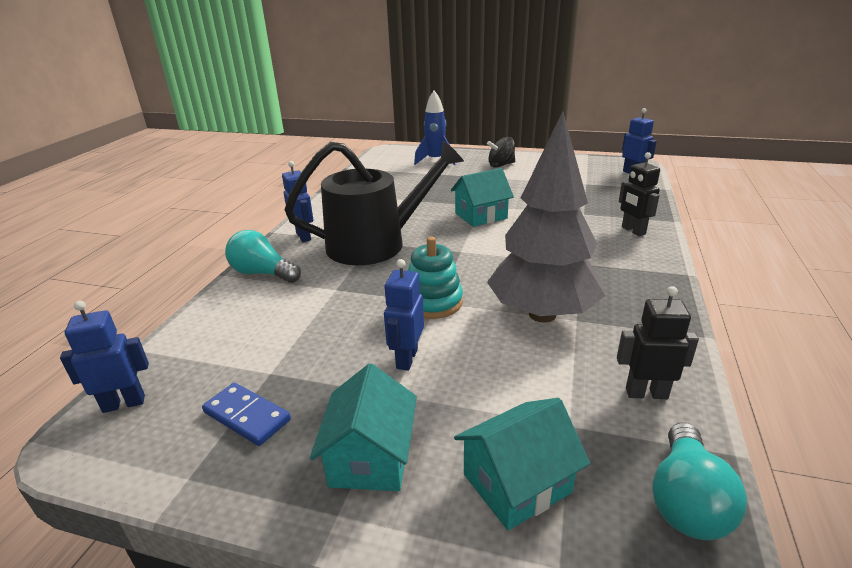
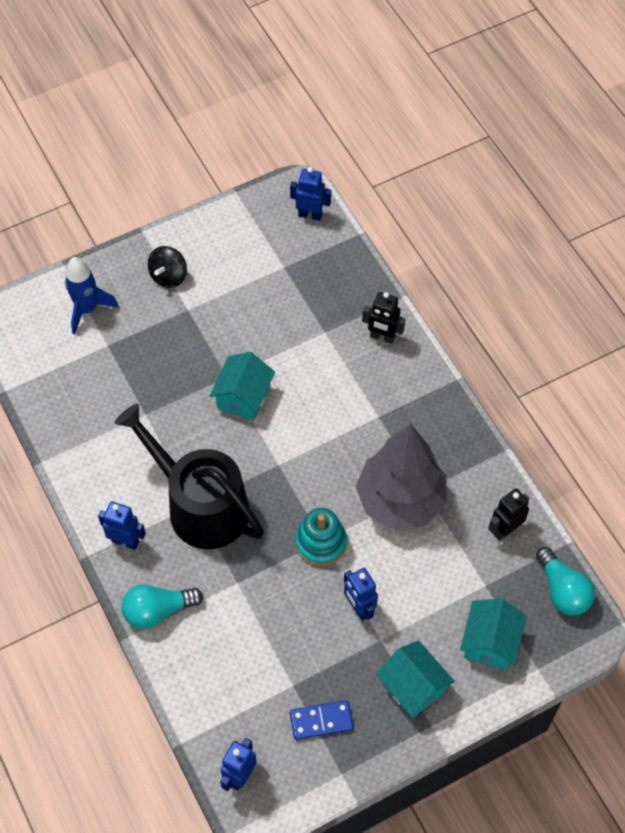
camera: 45 degrees left, 30 degrees up
(375, 244) = (200, 505): black watering can -> black watering can turned 75 degrees counterclockwise

